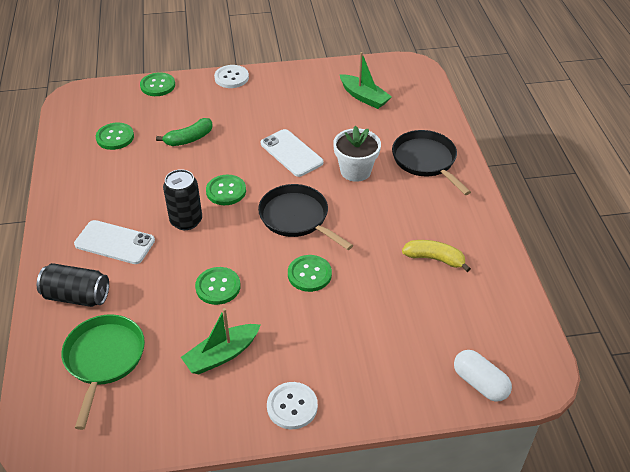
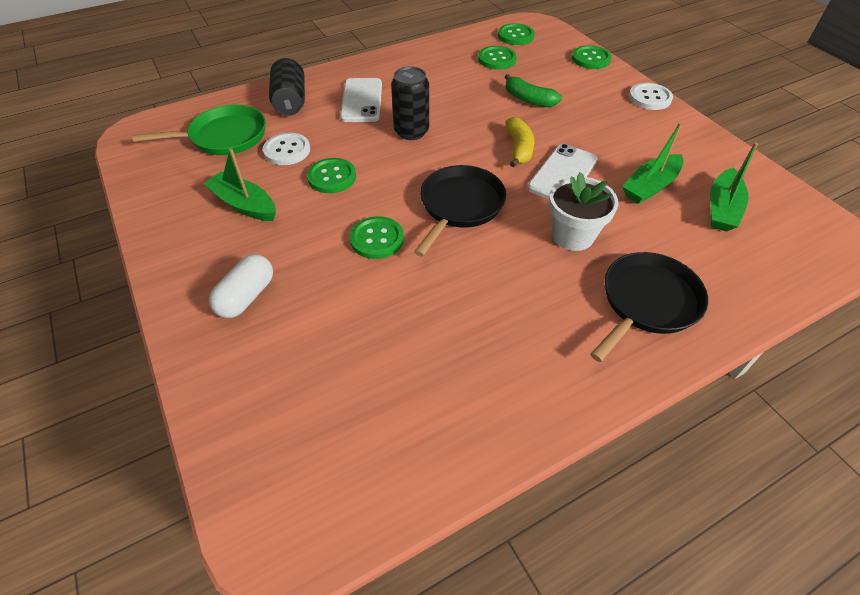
camera: 70 degrees right, 5 degrees up
(226, 191) = (469, 144): green button -> green button (515, 36)
(292, 406) = (186, 274): white button -> white button (287, 150)
(327, 118) = (650, 186): none -> green boat
(434, 259) = (457, 355): yellow banana -> yellow banana (518, 149)
(480, 383) = (248, 457): white capsule -> white capsule (246, 296)

